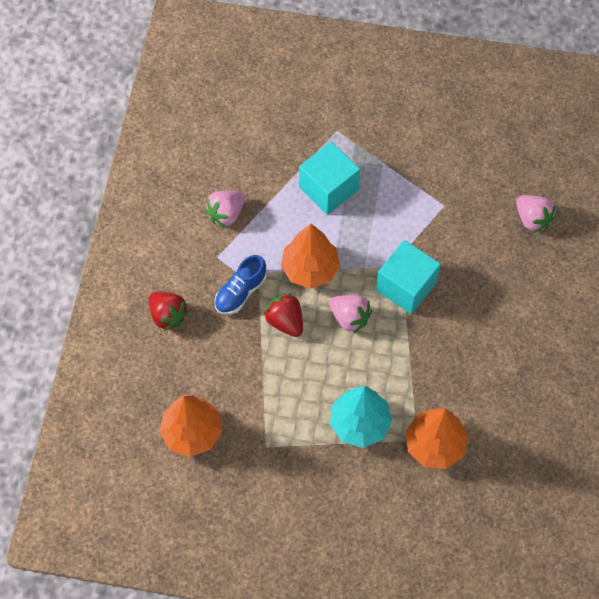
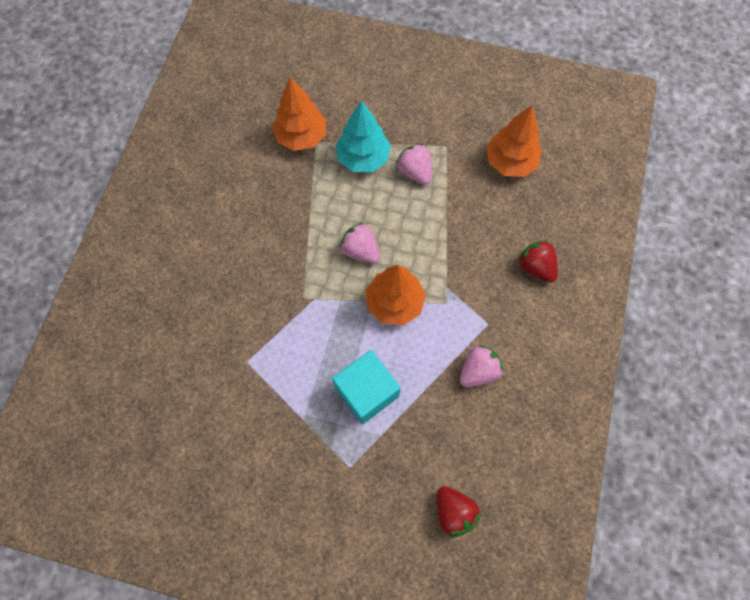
camera: 175 degrees left, 5 degrees up
(240, 292) = (465, 284): blue shoe -> none
(285, 321) = (422, 252): red strawberry -> red strawberry (454, 512)
(406, 286) = (302, 277): turquoise cube -> none
(532, 219) = (159, 338): pink strawberry -> pink strawberry (415, 172)

